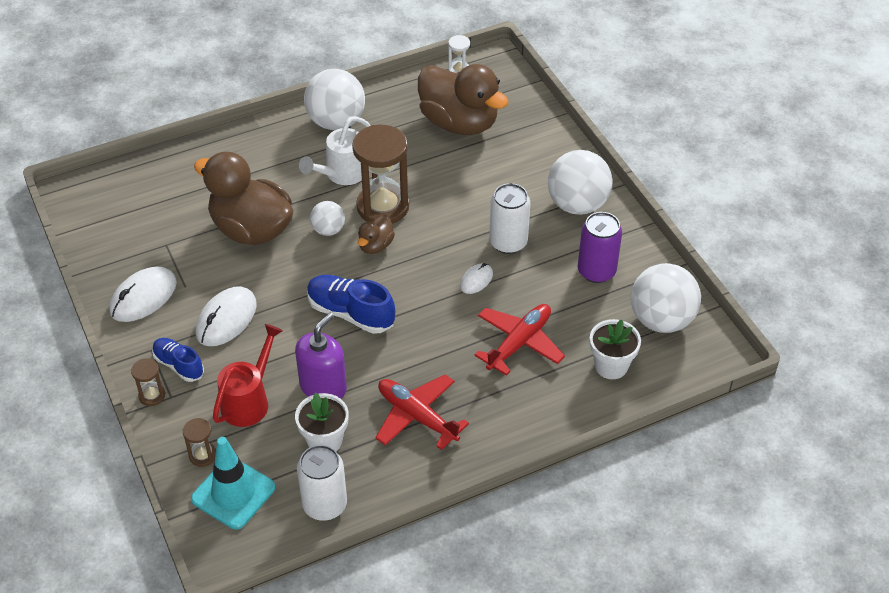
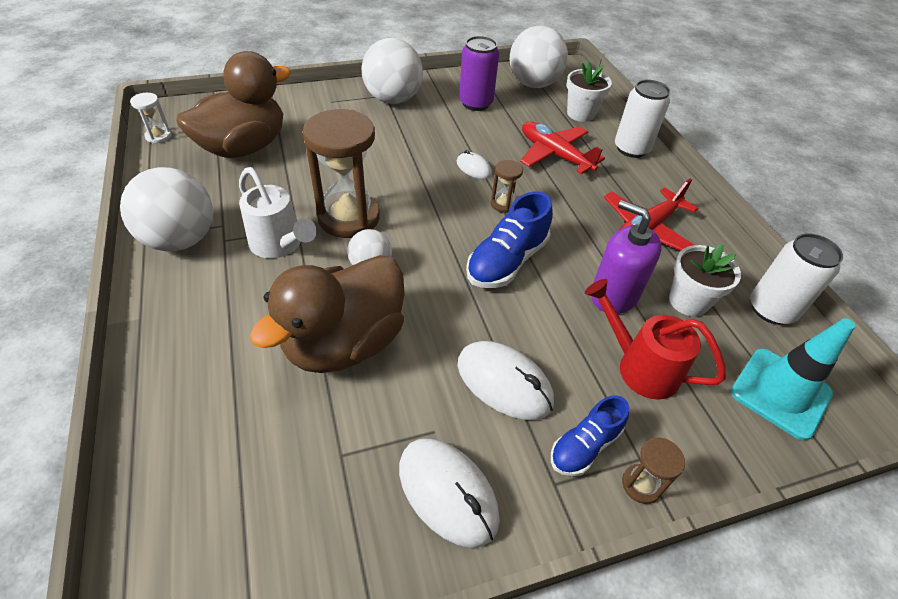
camera: 85 degrees left, 0 degrees up
(203, 455) = (732, 423): brown hourglass -> brown hourglass (503, 204)
(375, 245) = (408, 230): brown duck -> none
(508, 242) = (429, 142): white can -> white can (631, 149)

